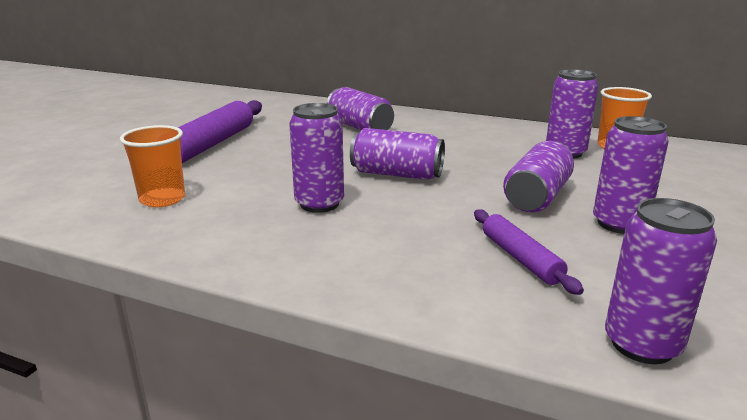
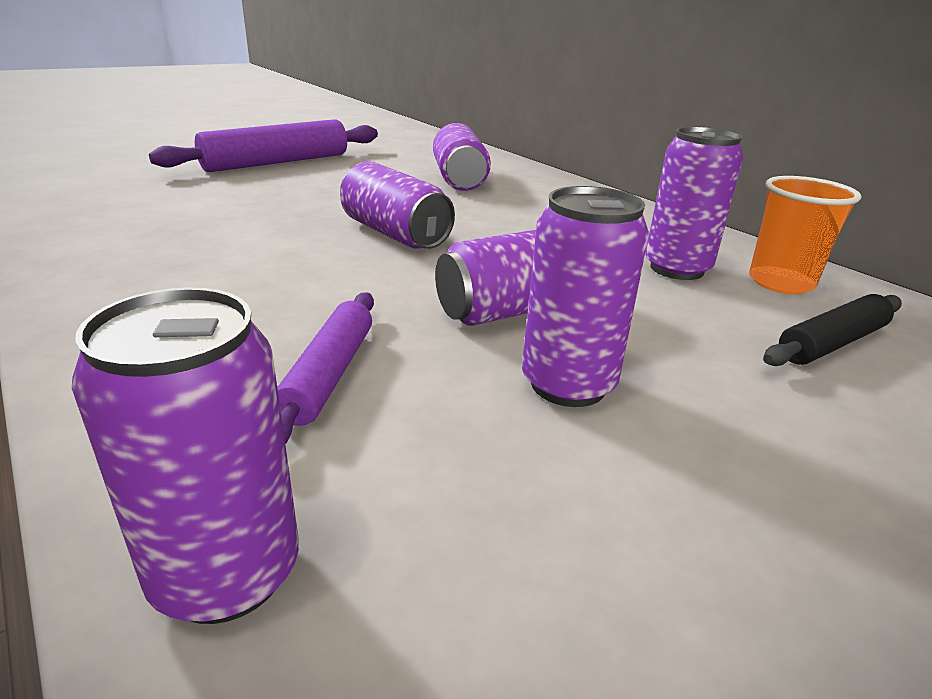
camera: 30 degrees right, 5 degrees up
(162, 199) = (133, 196): orange cup -> none
(319, 204) = (250, 239): purple can -> none
(675, 170) = (831, 343): none -> black rolling pin

